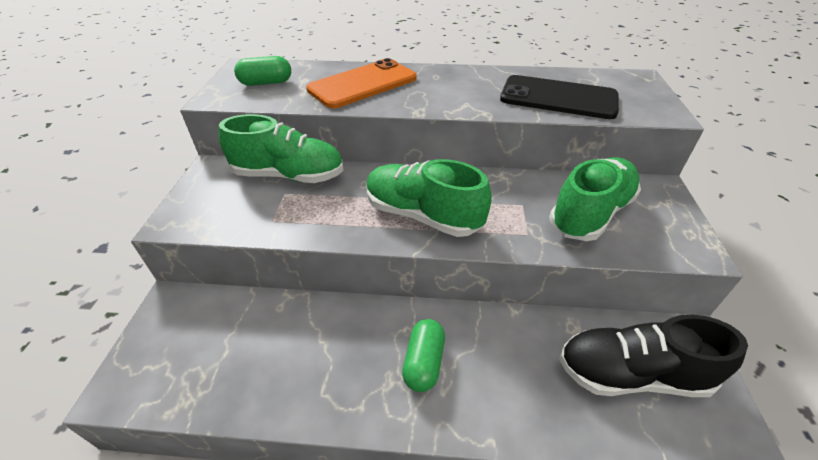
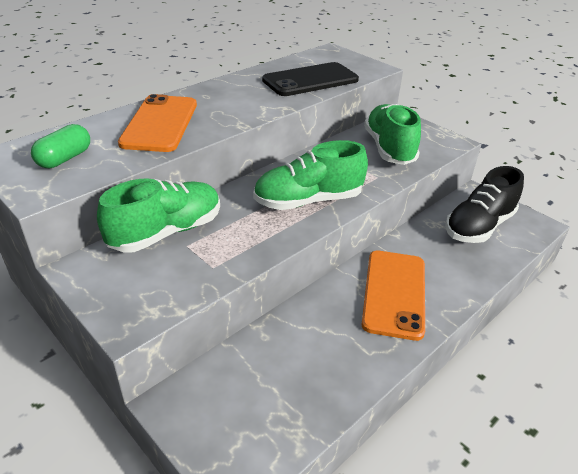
camera: 50 degrees left, 5 degrees down
(424, 362) = (394, 293): green capsule -> orange phone

